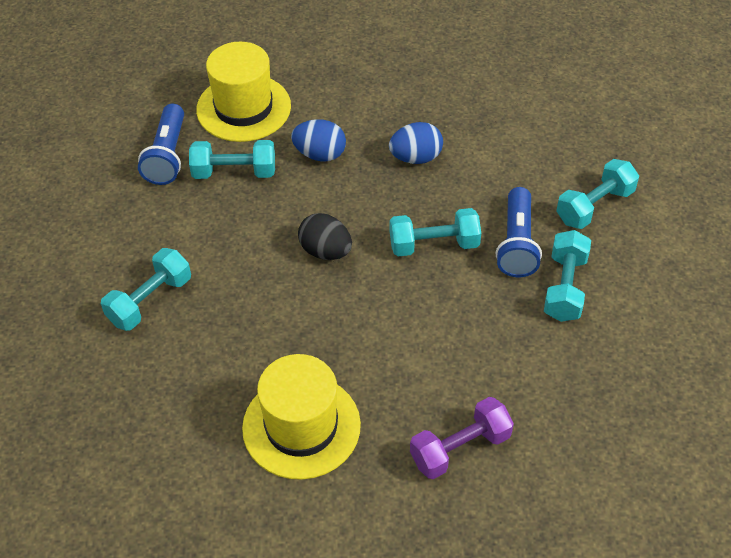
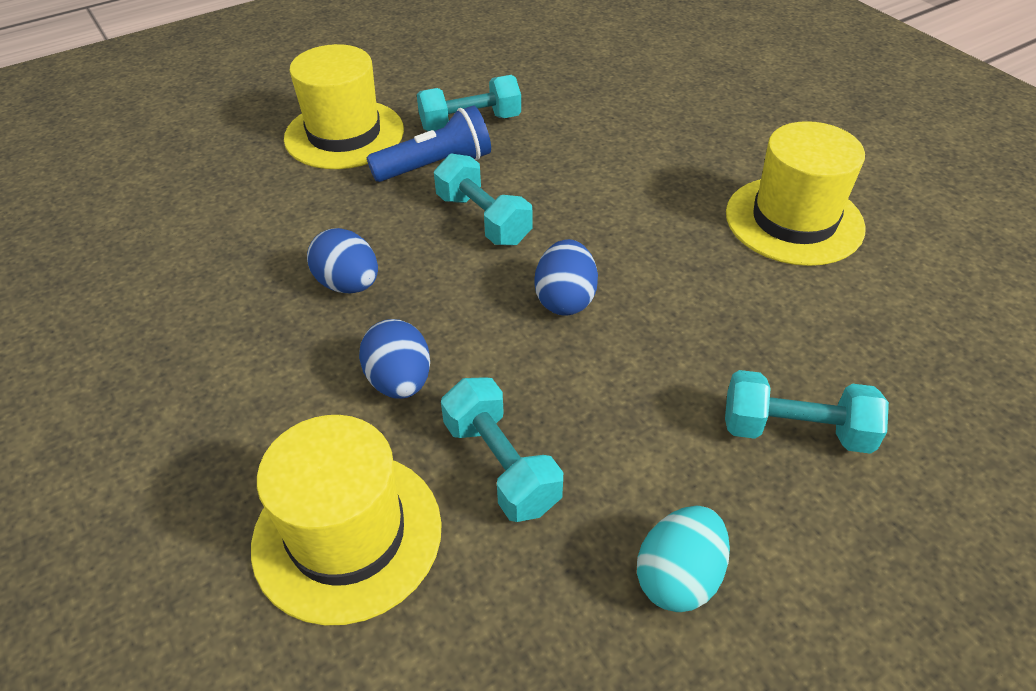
camera: 120 degrees left, 5 degrees down
(124, 206) = (678, 577): none -> turquoise egg
(167, 156) = (528, 585): blue flashlight -> none
(325, 251) = (565, 299): black egg -> blue egg
(460, 448) = (703, 126): purple dumbbell -> none
(594, 206) = (344, 134): turquoise dumbbell -> yellow hat

